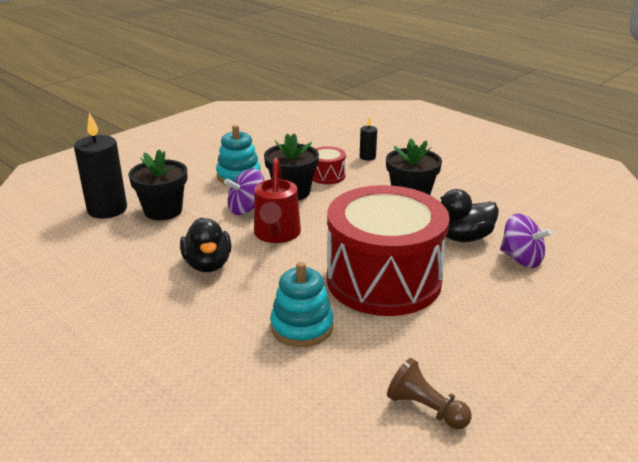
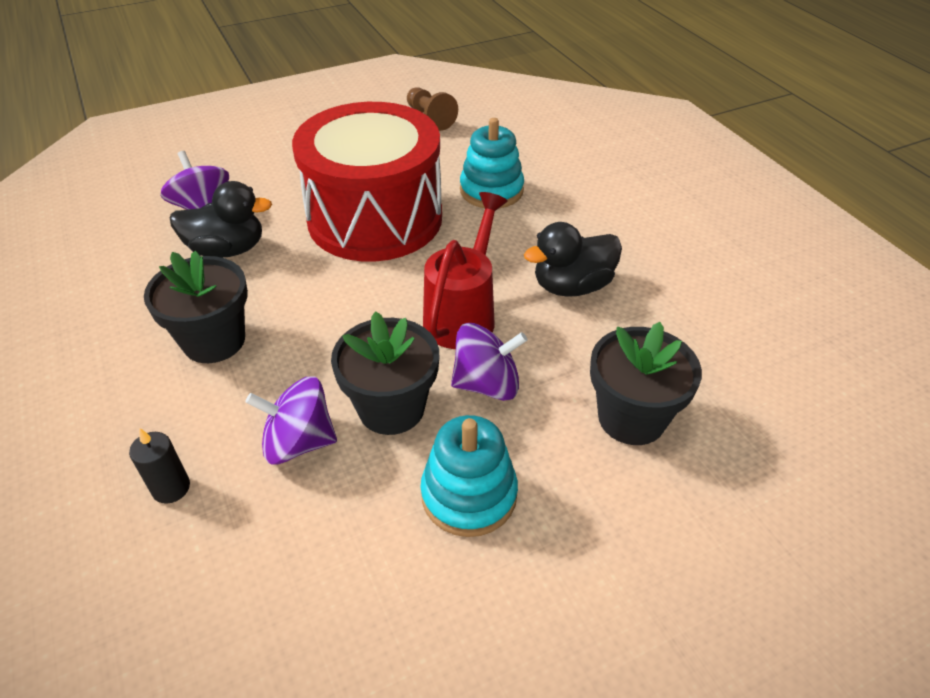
camera: 160 degrees left, 15 degrees up
(107, 209) = (736, 450): black candle -> none
(208, 264) = (572, 286): black duck -> black duck turned 120 degrees counterclockwise
(327, 176) = (299, 442): red drum -> purple spinning top

